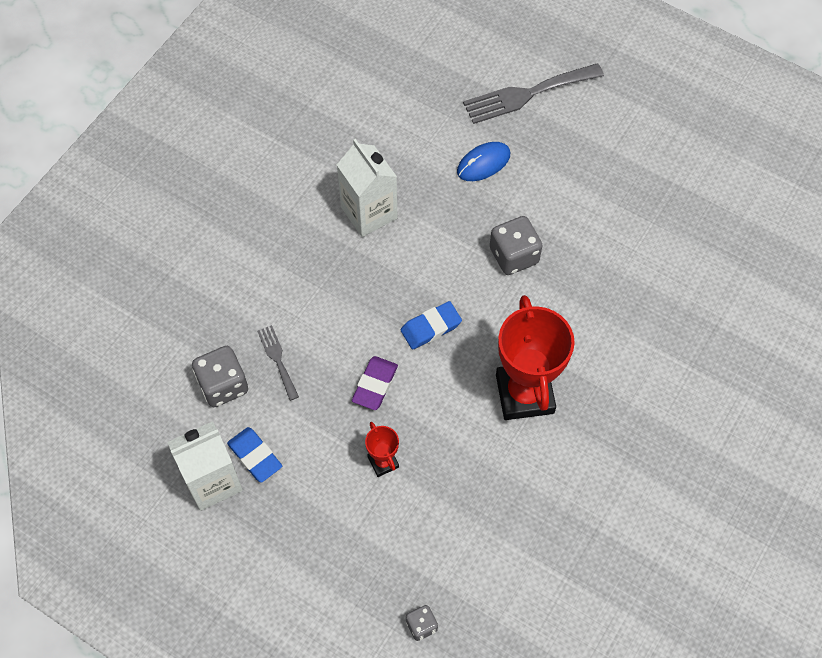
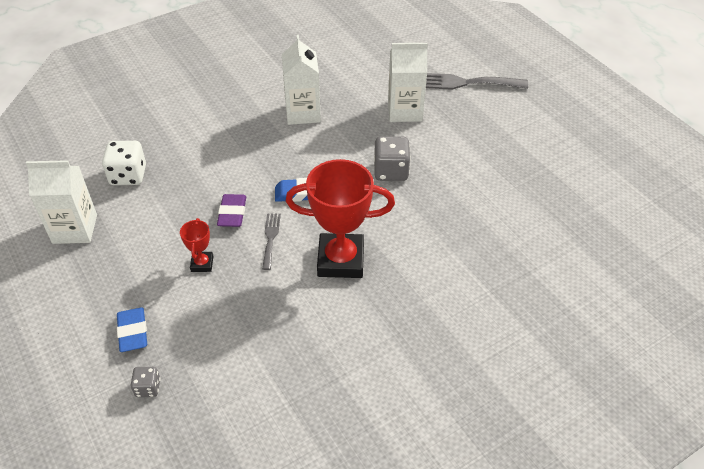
camera: 25 degrees right, 15 degrees down
(223, 385) = (128, 175): grey dice -> white dice
(255, 456) = (115, 225): blue eraser -> blue eraser (133, 332)
(277, 359) = (176, 174): grey fork -> grey fork (270, 238)
(375, 385) = (232, 213): purple eraser -> purple eraser turned 45 degrees counterclockwise
(483, 163) = (404, 111): blue mouse -> white carton
(524, 394) = (341, 260): red trophy -> red trophy turned 75 degrees clockwise

